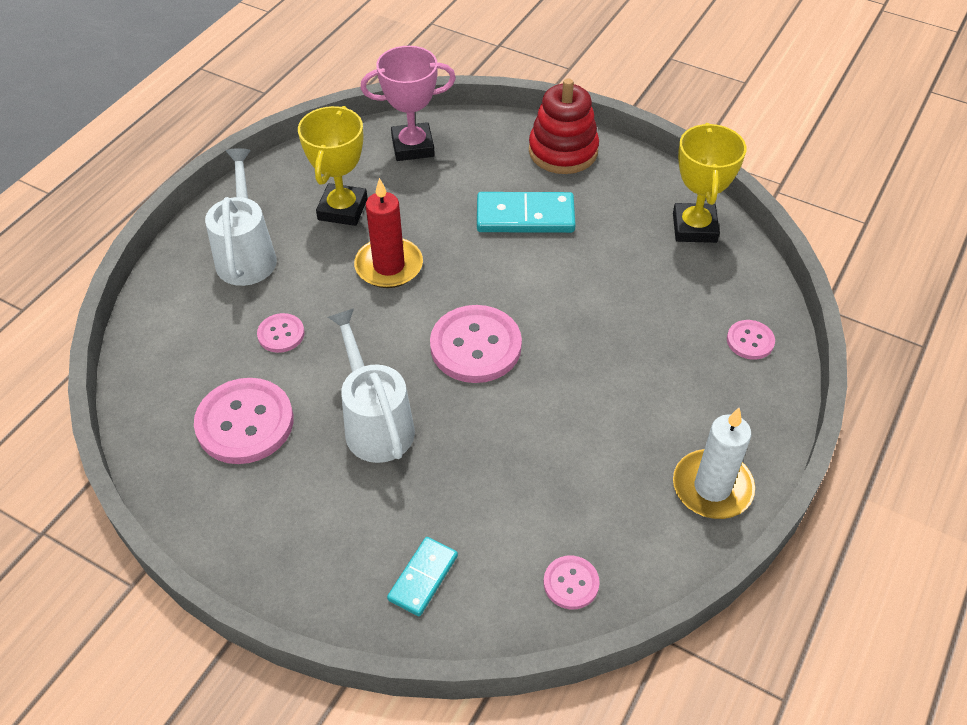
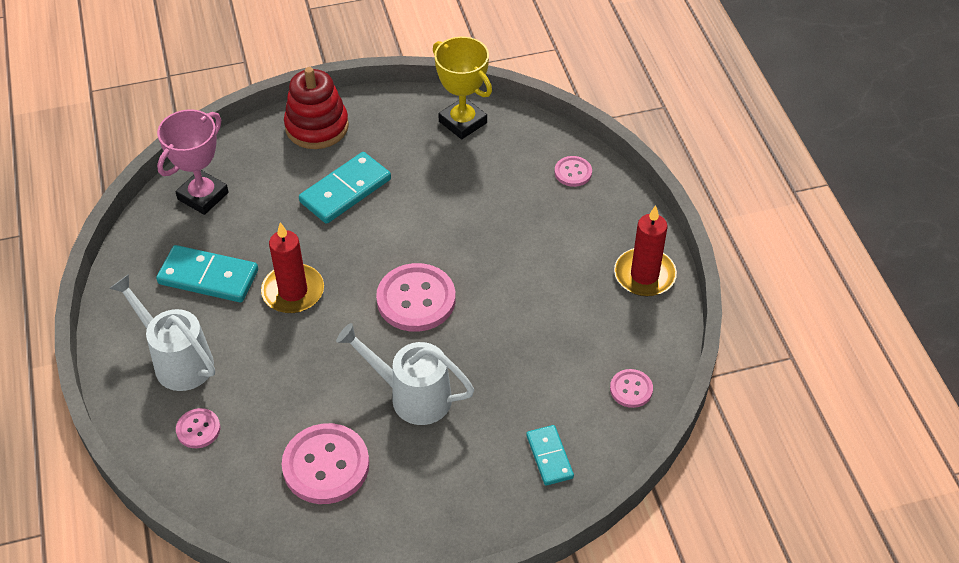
camera: 45 degrees left, 0 degrees up
(281, 334) = (275, 392): pink button -> pink button (198, 429)
(343, 209) = (208, 277): yellow trophy -> turquoise domino
(712, 487) = (644, 275): white candle -> red candle

